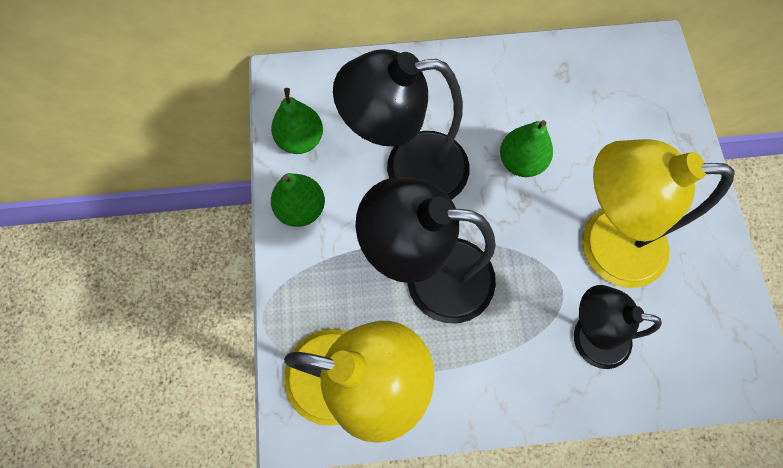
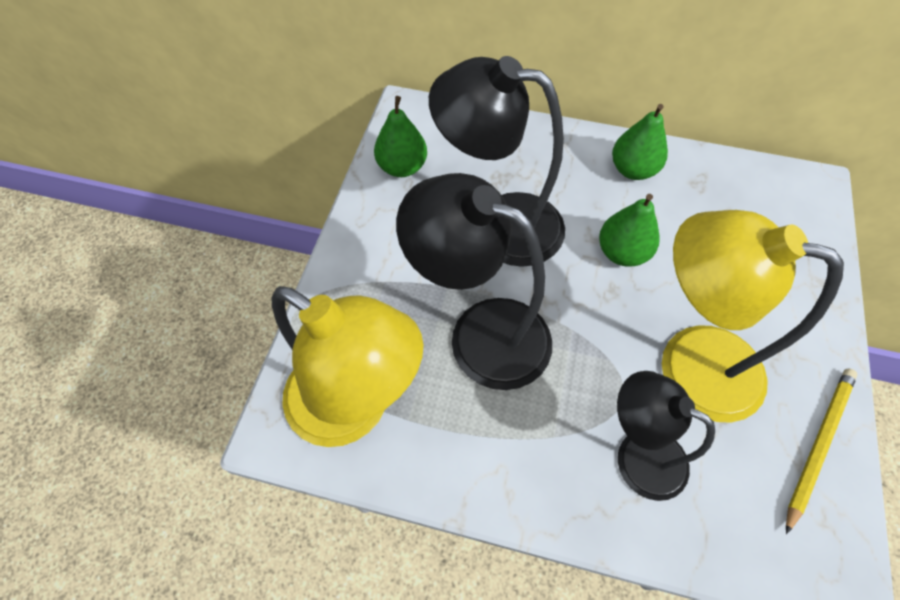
camera: 20 degrees right, 10 degrees down
(301, 209) = (375, 228): green pear -> green pear (632, 170)
(717, 277) = (818, 444): none -> yellow pencil

